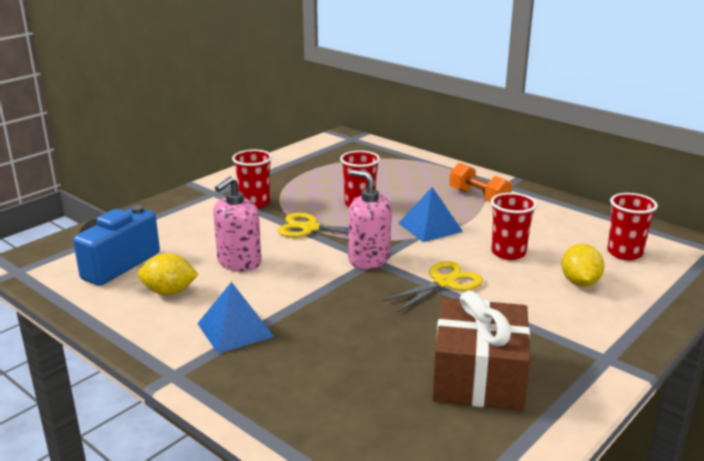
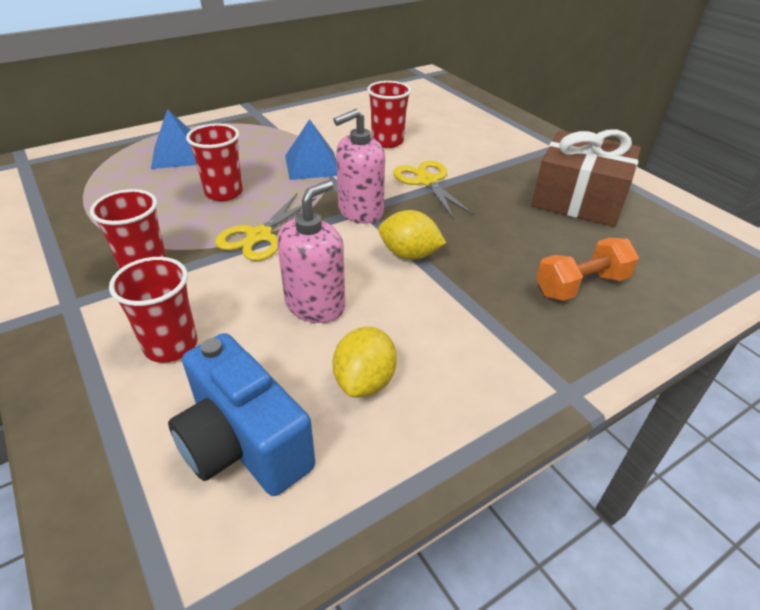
camera: 75 degrees left, 15 degrees up
(235, 329) = (479, 328): blue pyramid -> blue pyramid (178, 155)
(239, 263) = (315, 305): pink soap dispenser -> pink soap dispenser turned 105 degrees counterclockwise
(478, 197) = (268, 129): orange dumbbell -> orange dumbbell (581, 285)
(580, 282) = (450, 127): yellow lemon -> yellow lemon (409, 254)
(624, 253) = (413, 101): red cup -> red cup (171, 345)

